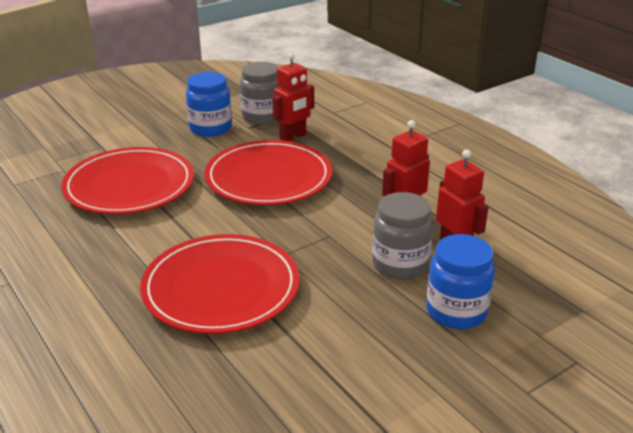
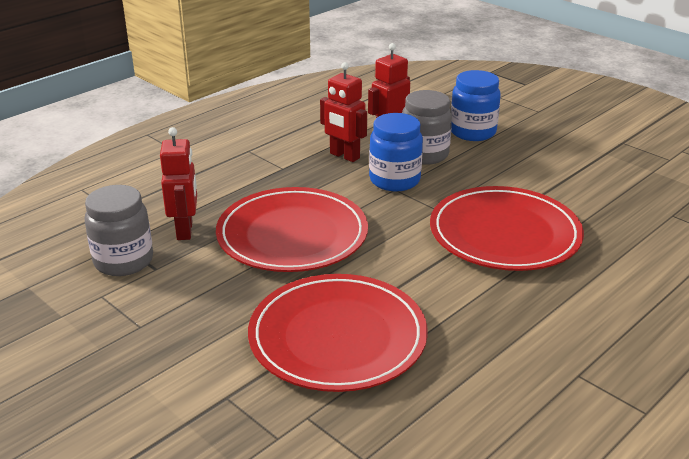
camera: 100 degrees left, 0 degrees up
(210, 128) = (161, 300): blue jar -> blue jar (394, 180)
(293, 137) = (185, 230): red robot -> red robot turned 45 degrees clockwise

